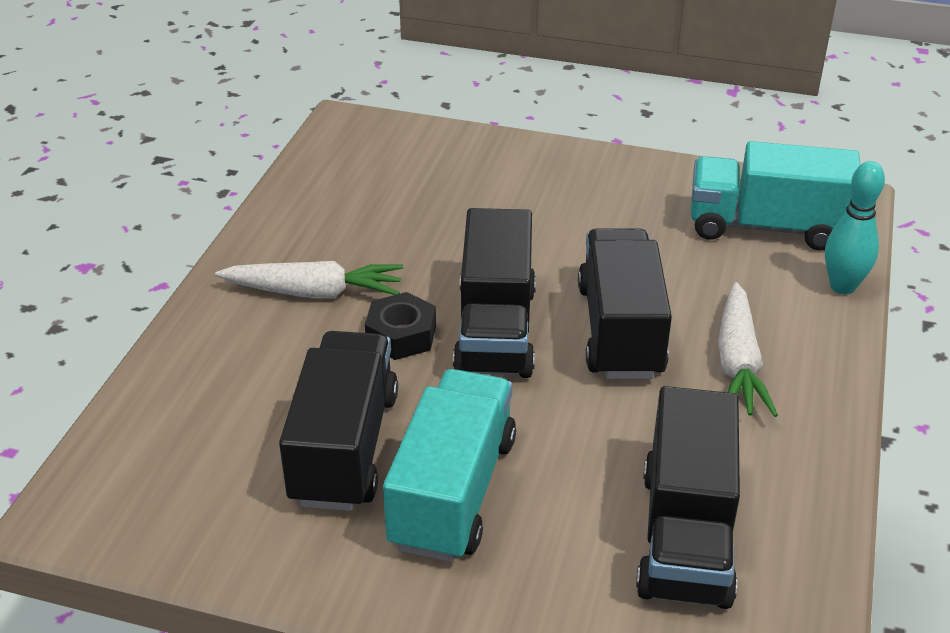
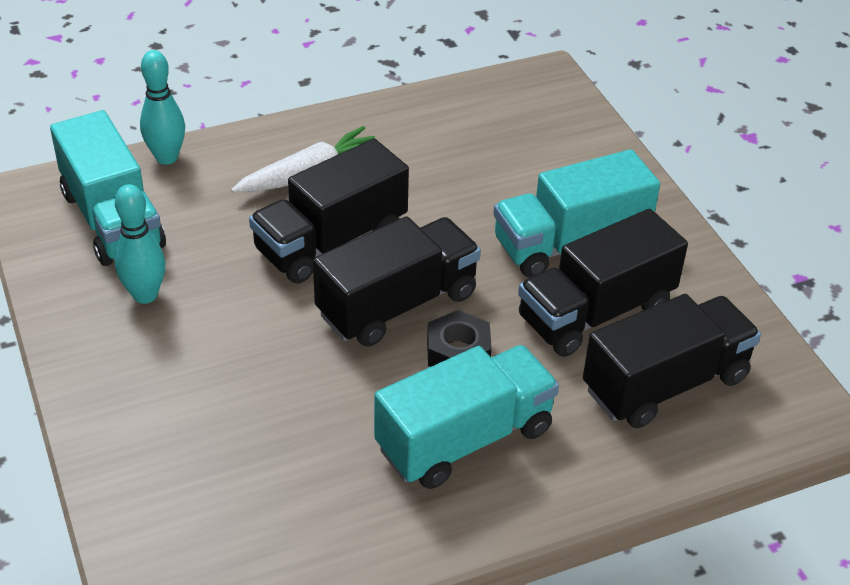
camera: 130 degrees left, 5 degrees up
(314, 292) = (464, 439): white carrot -> turquoise truck
(647, 210) = (145, 295): none -> turquoise bowling pin
(685, 535) = (491, 141): black truck -> black truck (665, 384)

